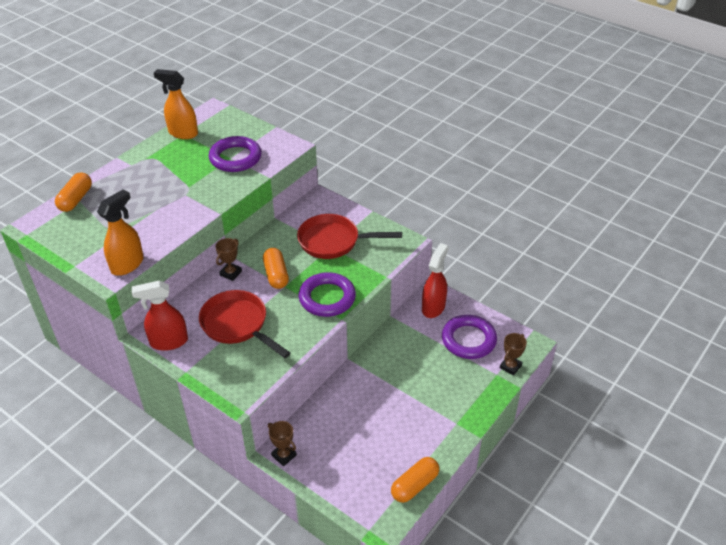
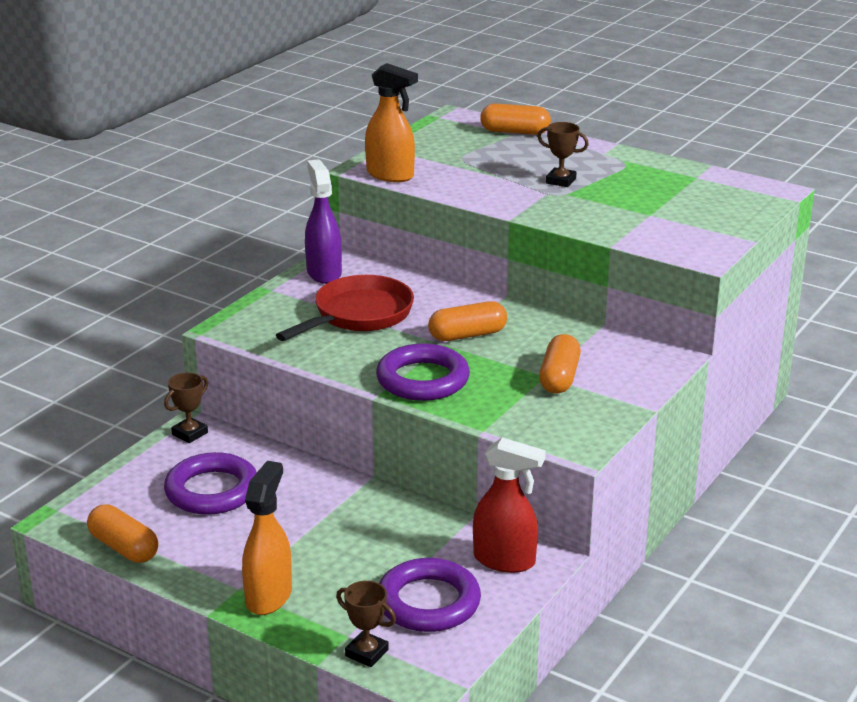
camera: 85 degrees right, 15 degrees down
(168, 342) = (324, 273): red spray bottle -> purple spray bottle
(183, 133) = (698, 176): orange spray bottle -> orange spray bottle (269, 596)
(231, 273) = (464, 301): brown trophy -> brown trophy (560, 181)
(235, 158) = (650, 218): purple ring -> purple ring (212, 491)
(333, 241) = (559, 378): red pan -> orange capsule

